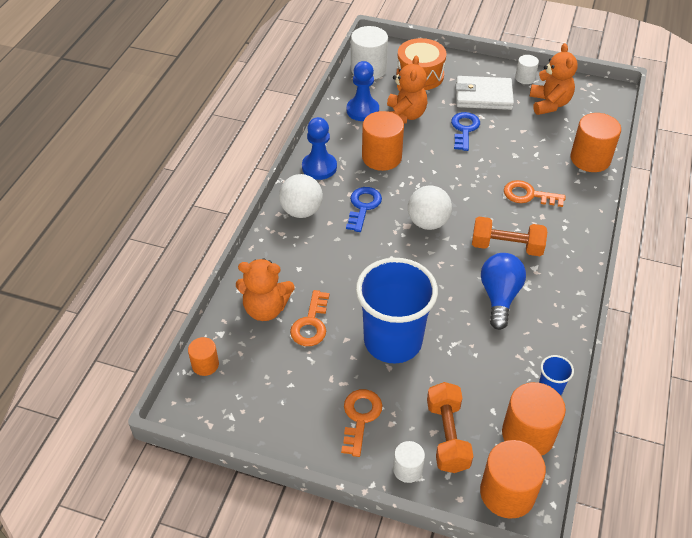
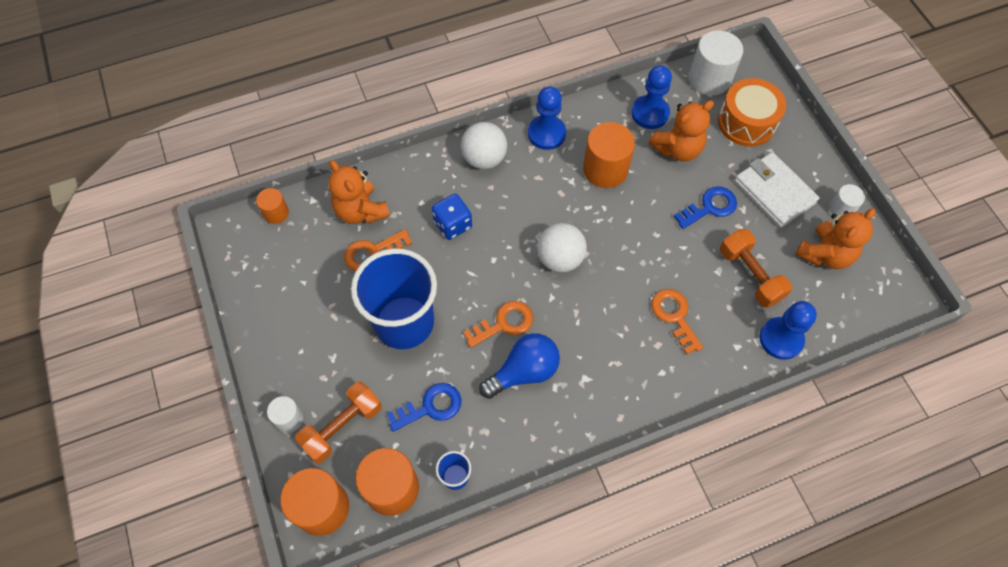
camera: 50 degrees right, 15 degrees up
(338, 262) = (453, 224): none -> blue dice
(360, 417) = (311, 351): orange key -> orange key (504, 323)
(363, 206) = (532, 197): blue key -> blue key (431, 407)
(506, 246) = (590, 339): orange dumbbell -> orange dumbbell (750, 275)
(590, 159) = (781, 339): orange cylinder -> blue pawn

